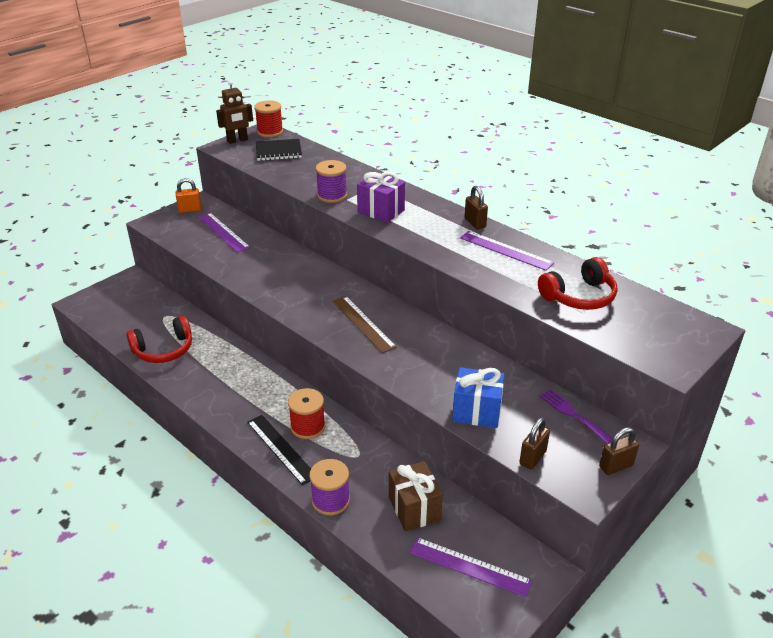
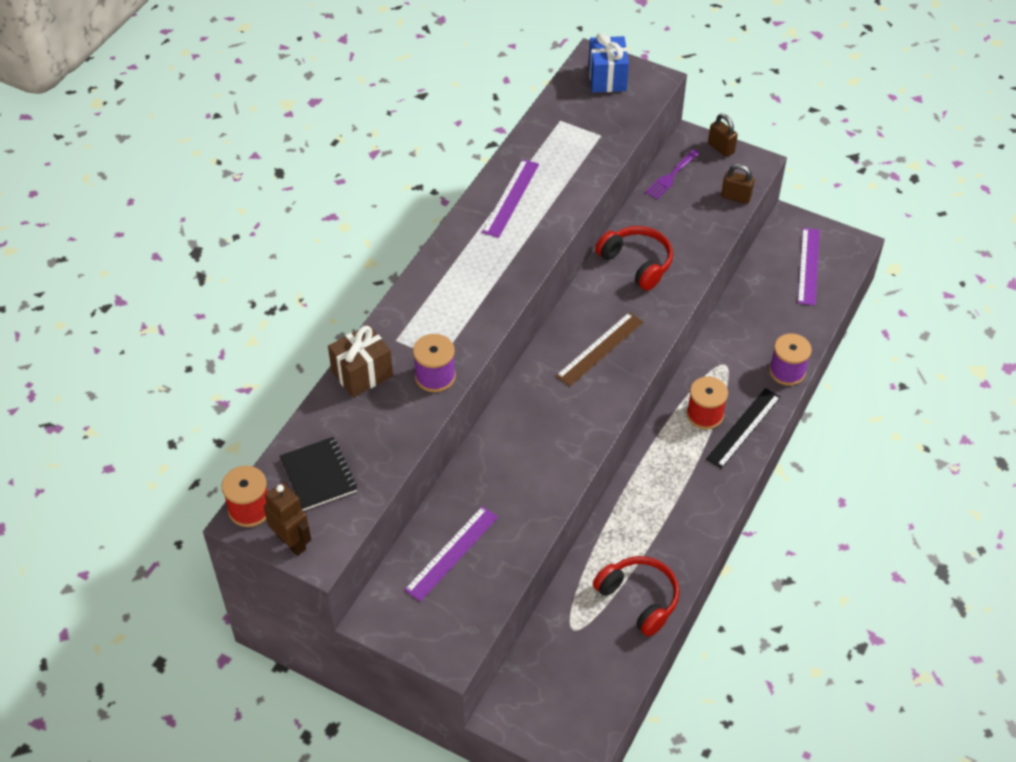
camera: 105 degrees left, 15 degrees up
(190, 210) = (402, 621): orange padlock -> none
(381, 211) = (460, 318): purple gift -> none
(414, 509) = (768, 311): brown gift -> brown gift (362, 374)
(475, 223) = (460, 229): brown padlock -> none
(476, 412) = (696, 239): blue gift -> blue gift (607, 78)
(579, 296) = (576, 138): red headphones -> red headphones (637, 263)

